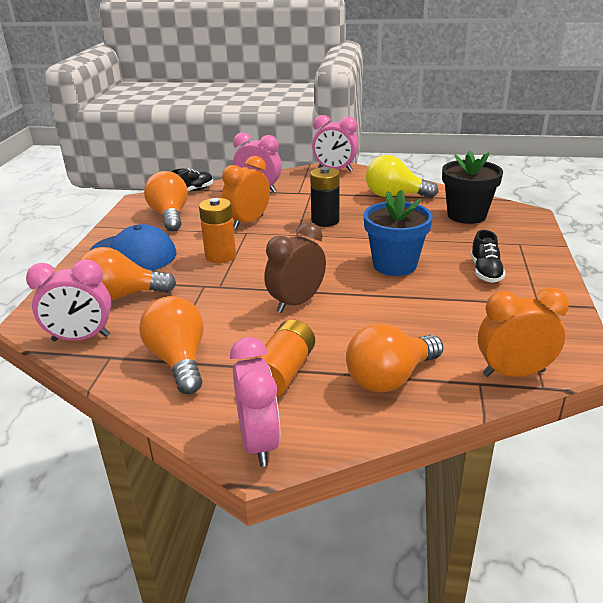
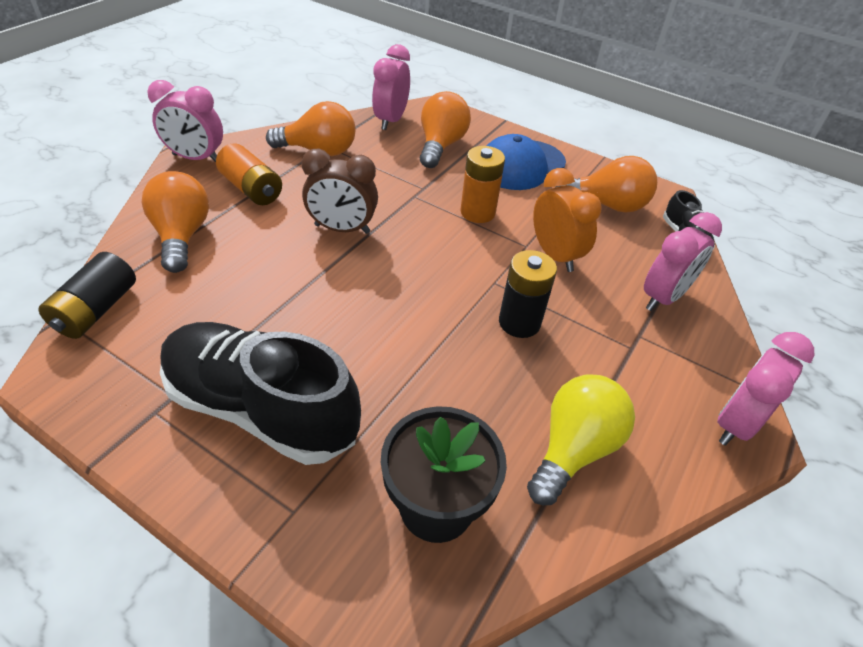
camera: 110 degrees right, 15 degrees up
(296, 303) = (342, 229): brown clock -> brown clock turned 120 degrees clockwise
(394, 265) = (352, 330): blue flower pot -> none
(485, 271) = (262, 409): black shoe -> black shoe, size x2.22
(513, 373) = (96, 310): orange clock -> black battery

